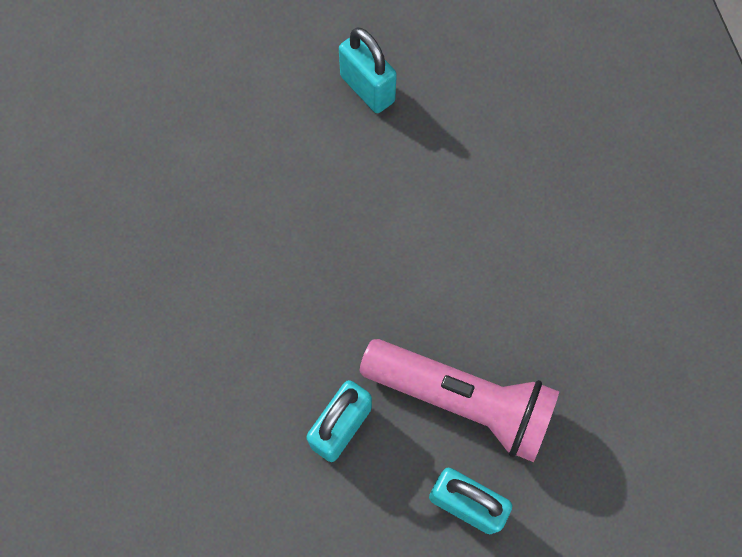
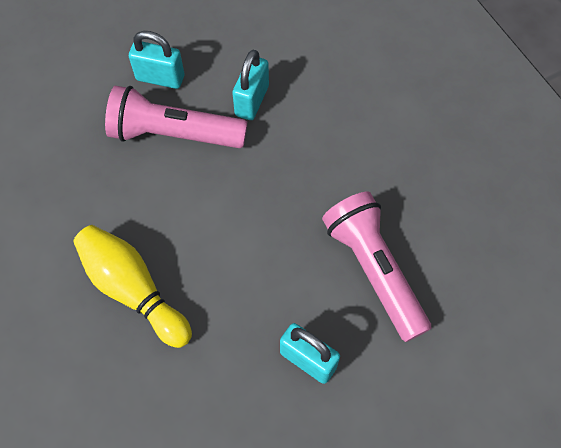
camera: 165 degrees right, 5 degrees down
(264, 159) = (374, 271): none -> pink flashlight
(543, 204) = (133, 290): none -> yellow bowling pin

